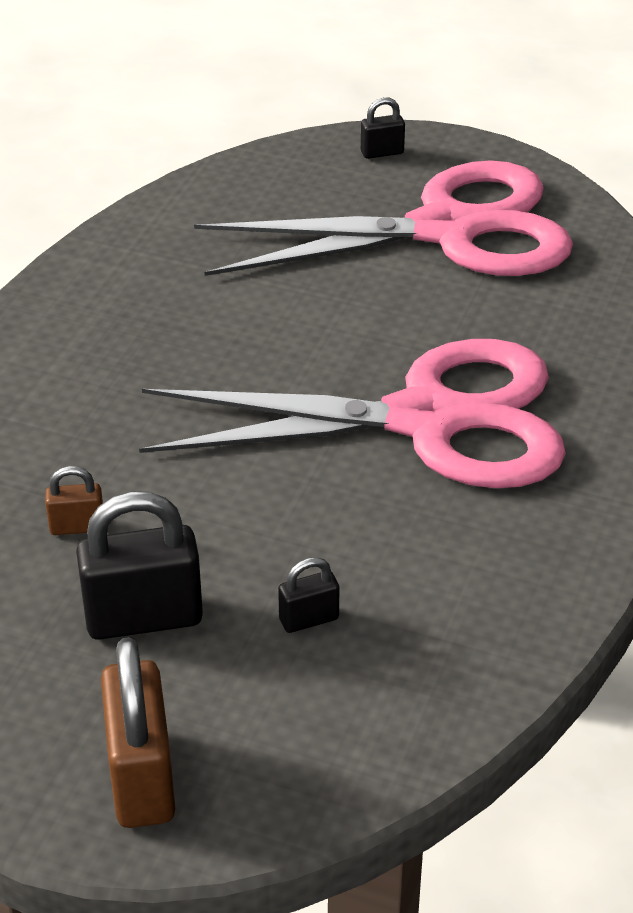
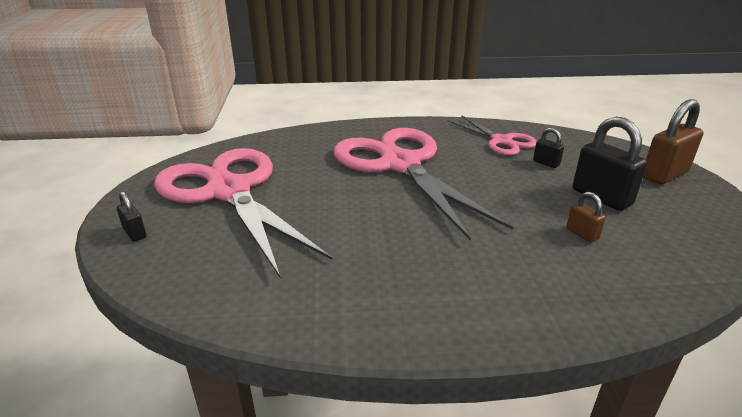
camera: 115 degrees left, 10 degrees down
(446, 605) = (501, 141): none -> pink scissors

